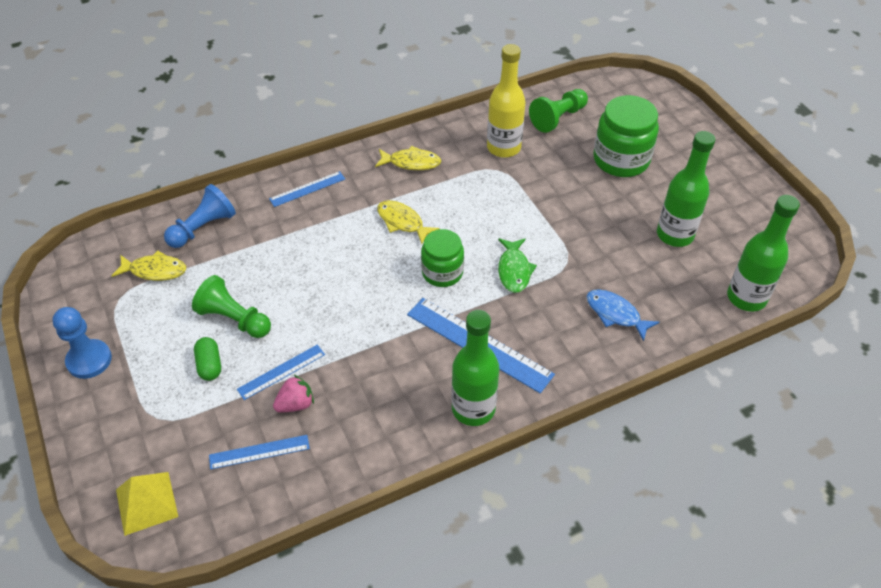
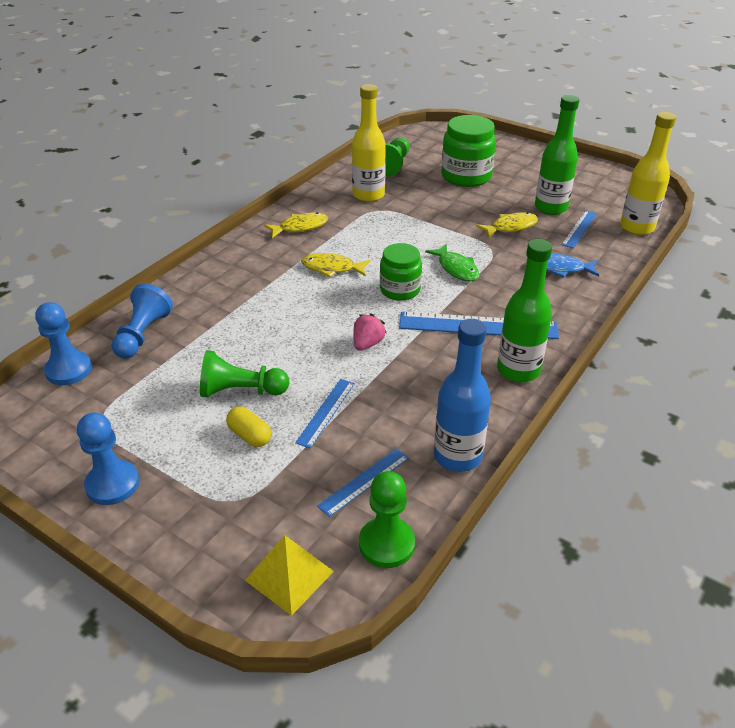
camera: 30 degrees left, 10 degrees down
(129, 239) = (68, 370): none -> blue pawn
(155, 270) = (120, 384): yellow fish -> yellow fish (510, 227)
(209, 365) = (250, 435): green capsule -> yellow capsule
(232, 515) = (386, 544): none -> green pawn
(295, 404) = (363, 431): pink strawberry -> pink strawberry (367, 344)
(307, 189) = (222, 273): blue ruler -> blue ruler (579, 229)
(349, 467) = (457, 456): none -> blue bottle
(746, 298) = (637, 227): green bottle -> yellow bottle

